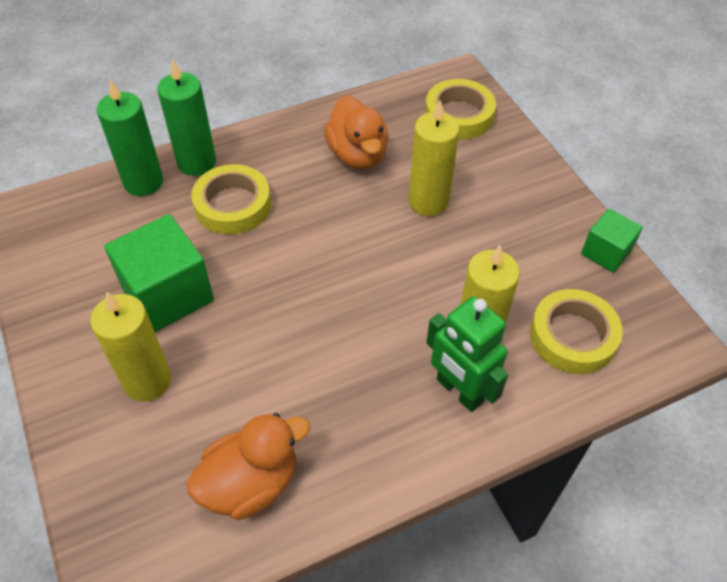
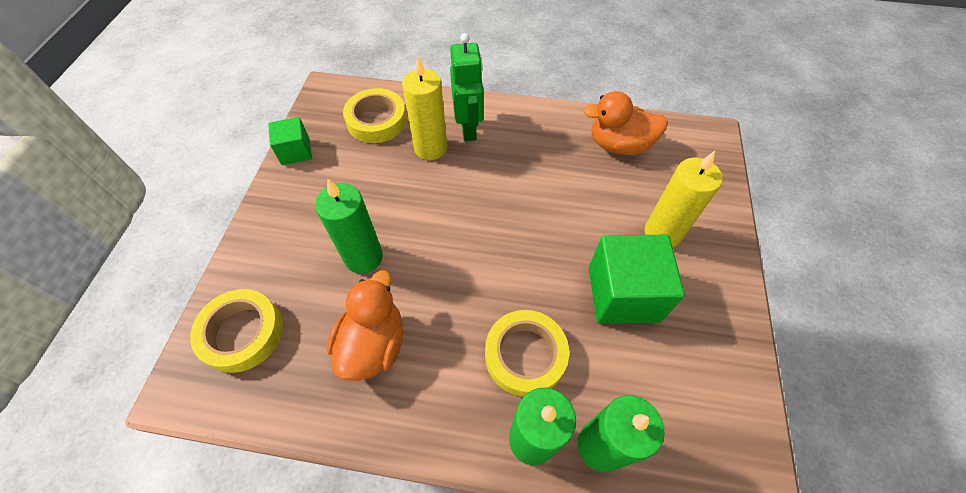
camera: 145 degrees left, 5 degrees up
(428, 202) = (363, 257): yellow candle -> green candle

